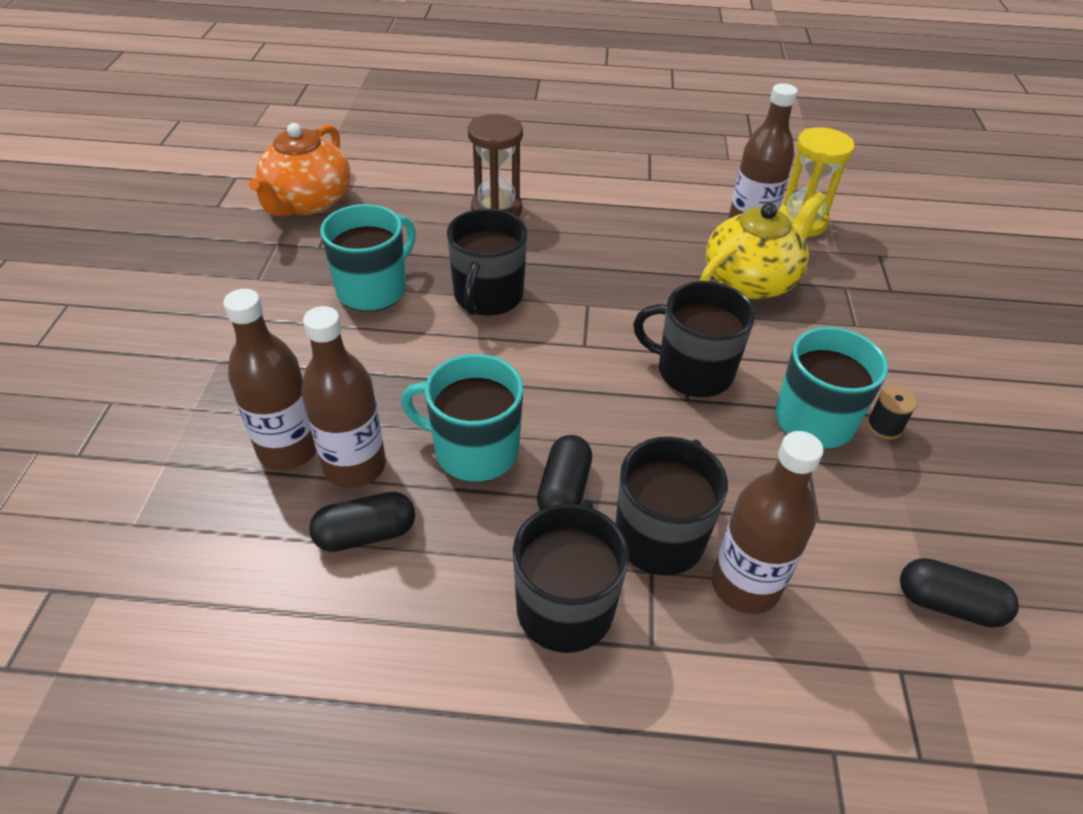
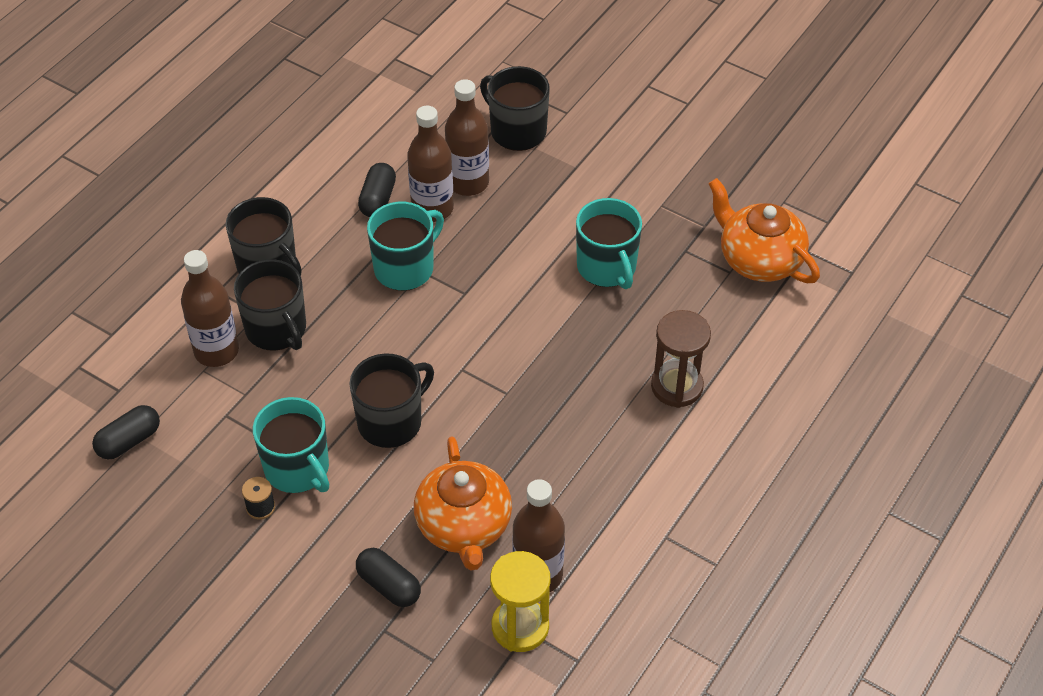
camera: 120 degrees right, 5 degrees up
(488, 296) = (556, 333): black mug -> black mug (517, 131)
(564, 490) = (342, 299): black capsule -> black capsule (389, 585)
(751, 280) = (464, 526): yellow teapot -> orange teapot

